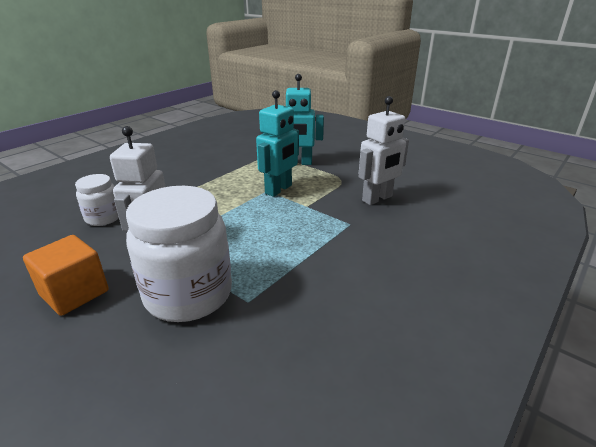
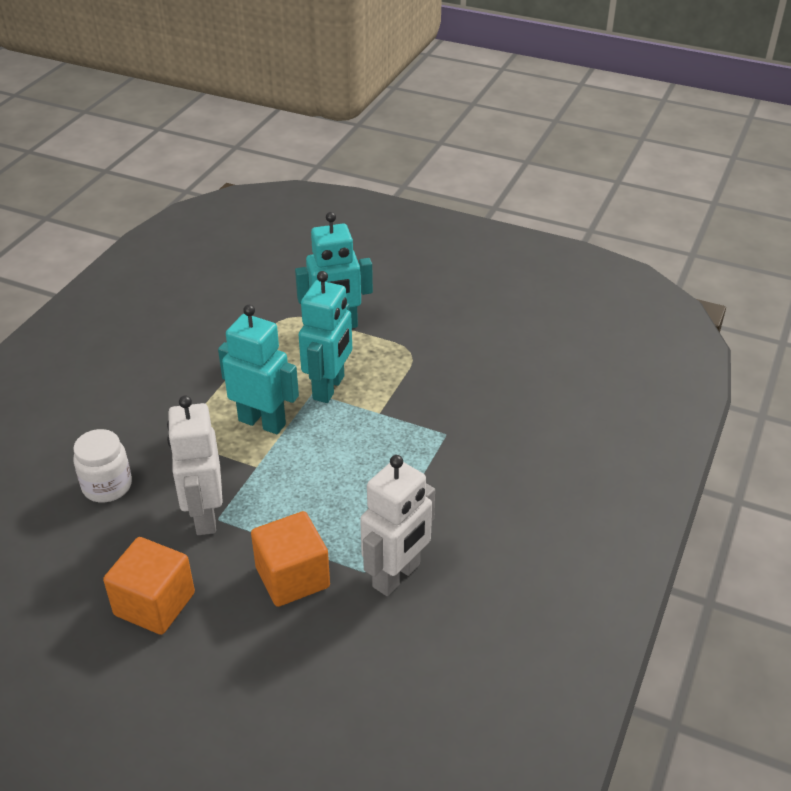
camera: 15 degrees left, 10 degrees up
(188, 294) = (292, 577): white jar -> orange cube
(225, 200) = (262, 422): none -> turquoise robot
(377, 199) = (470, 382): white robot -> white robot (397, 576)

